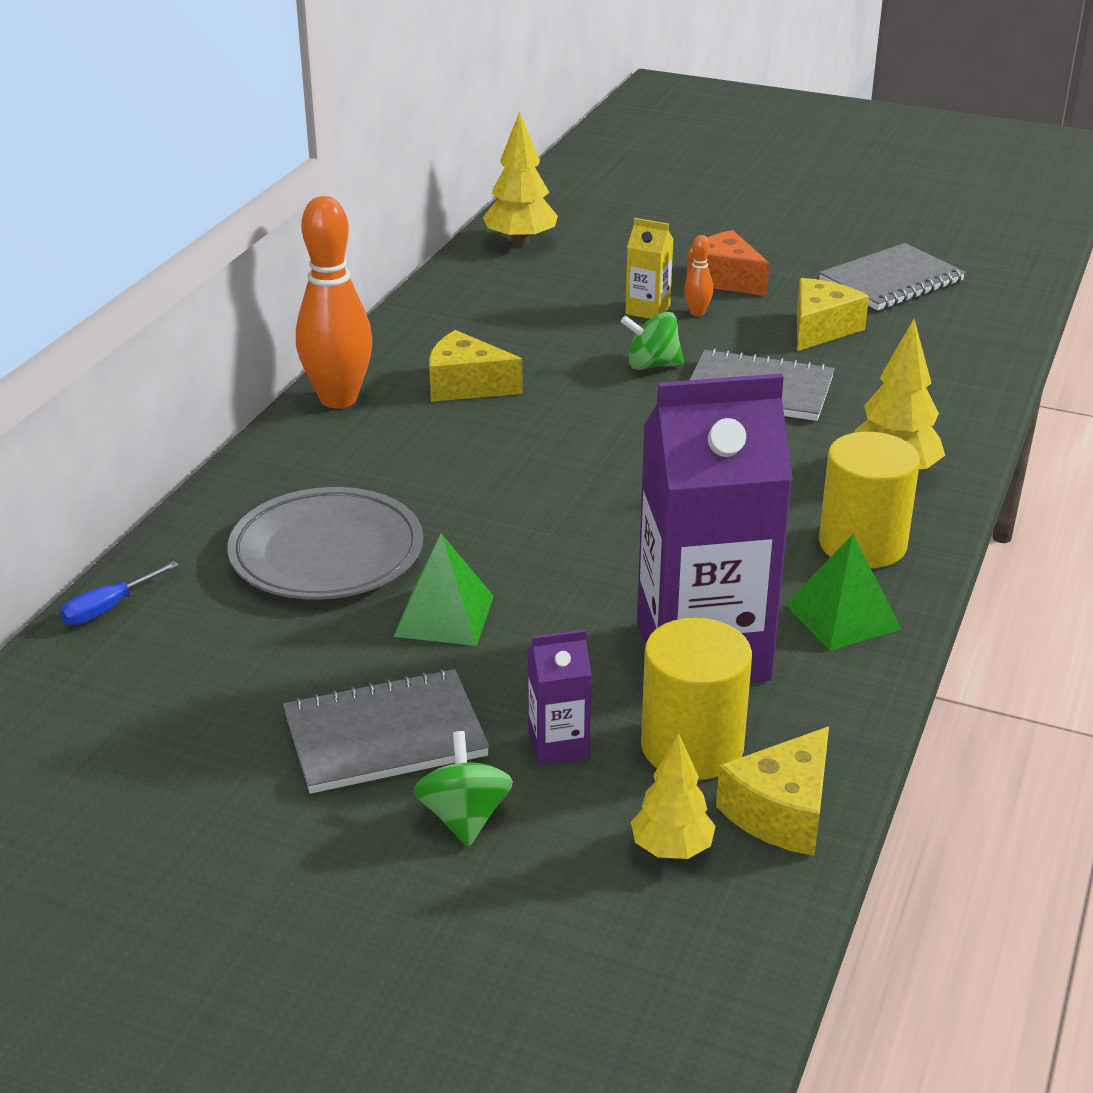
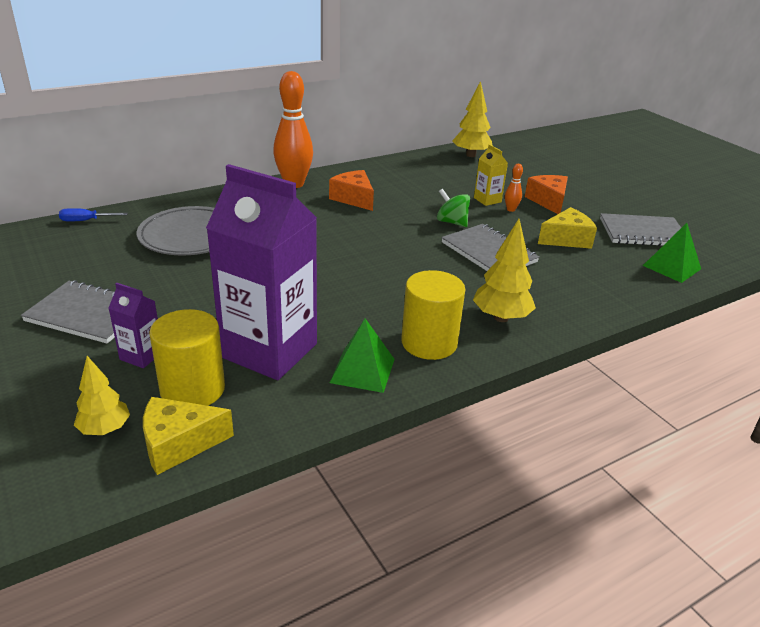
camera: 35 degrees right, 0 degrees up
(444, 615) = (191, 280): green pyramid -> green pyramid (671, 267)
(464, 817) = (56, 363): green spinning top -> none
(466, 385) = (353, 198): yellow cheese -> orange cheese

